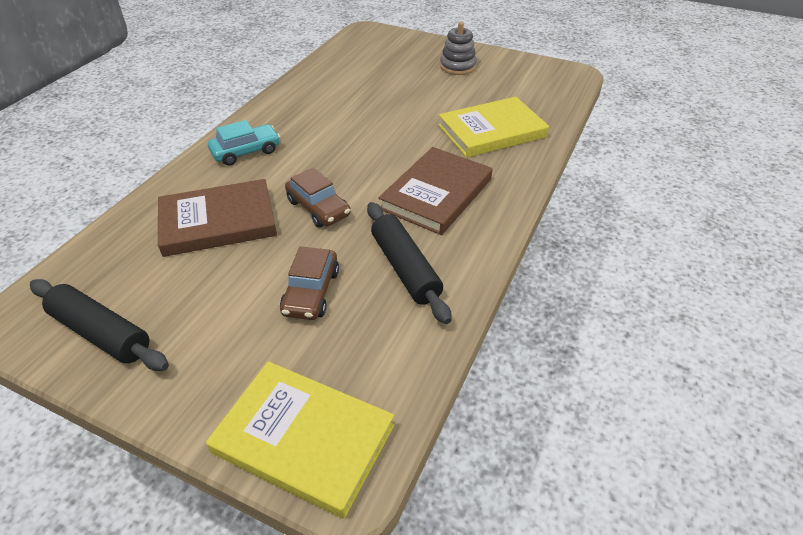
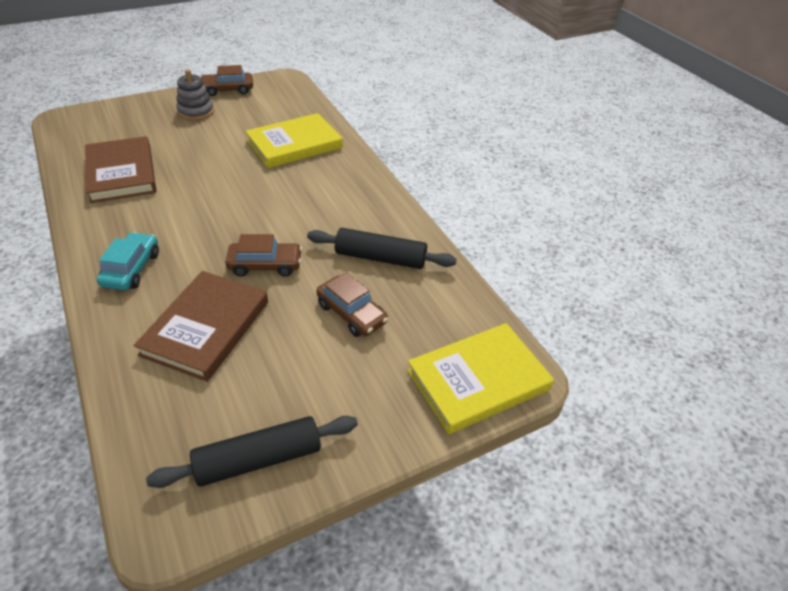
camera: 55 degrees left, 0 degrees up
(436, 194) = (326, 204): brown book -> brown book (122, 173)
(492, 131) = (294, 144): yellow book -> yellow book turned 45 degrees clockwise
(509, 61) = (228, 90): none -> brown car

